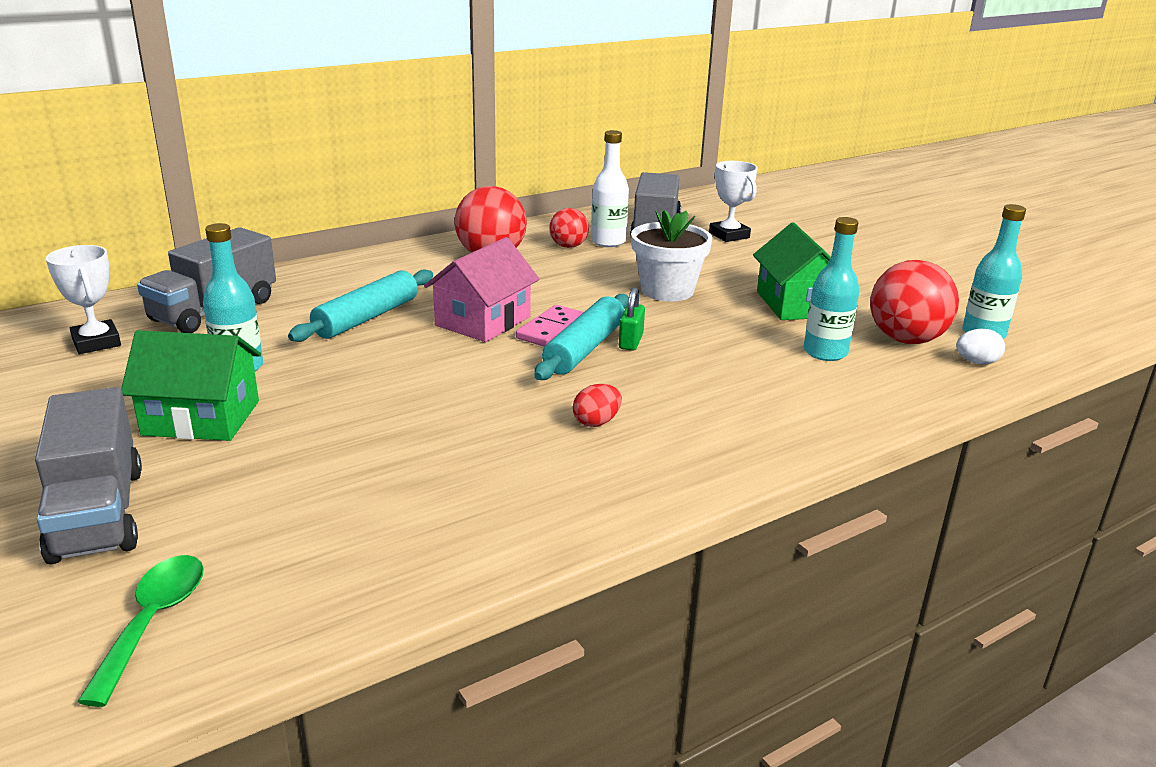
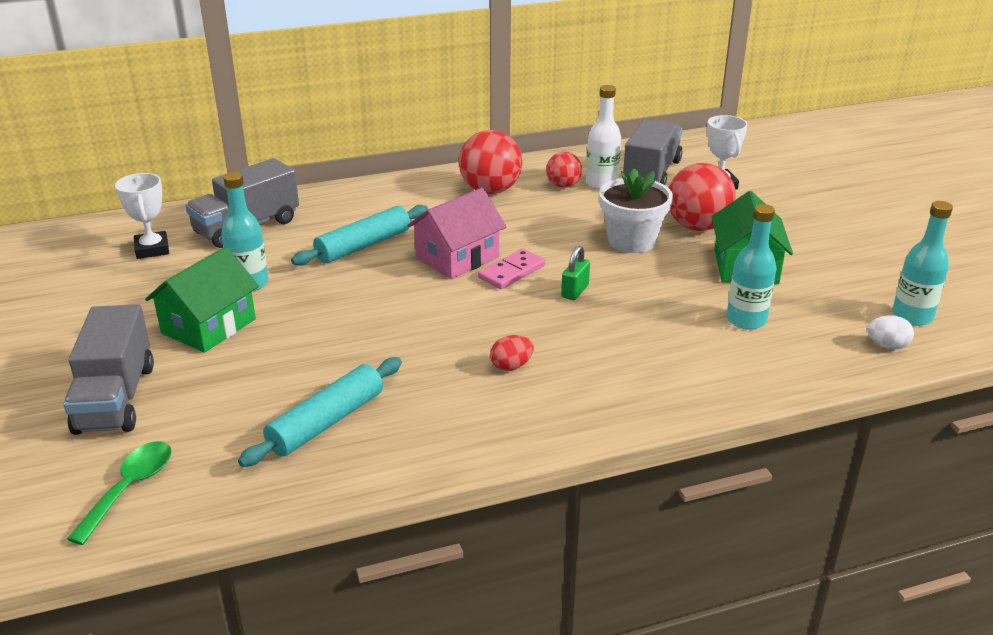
camera: 15 degrees right, 5 degrees up
(201, 418) = (209, 326): green house -> green house turned 75 degrees counterclockwise
(584, 349) = (532, 294): turquoise rolling pin -> turquoise rolling pin (326, 422)
(906, 340) = (831, 314): red ball -> red ball (697, 227)

